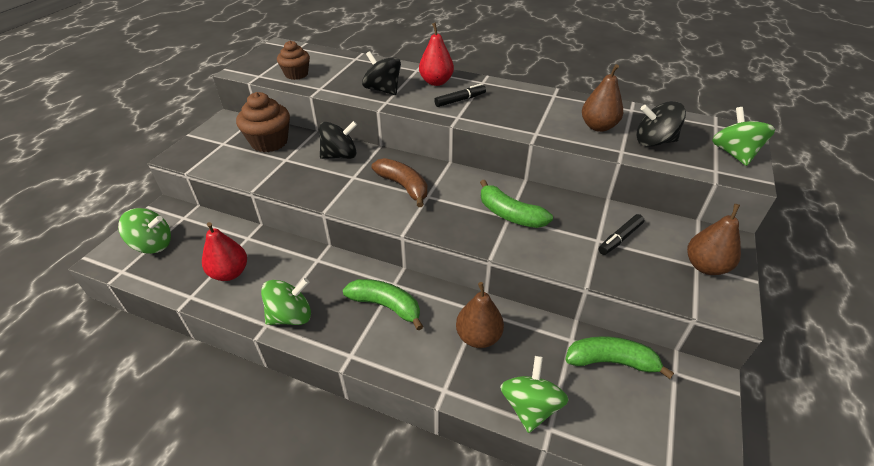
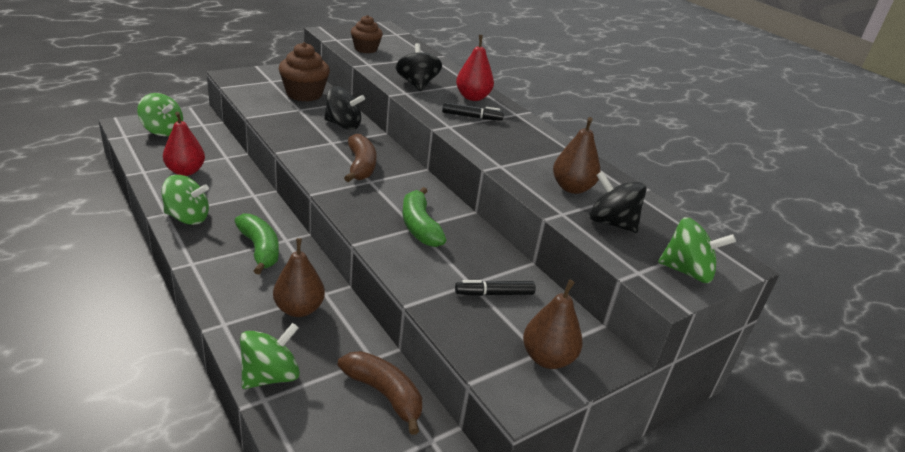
camera: 30 degrees right, 10 degrees down
(611, 361) = (384, 394): green banana -> brown banana
(734, 154) = (687, 271): green spinning top -> green spinning top turned 75 degrees clockwise

